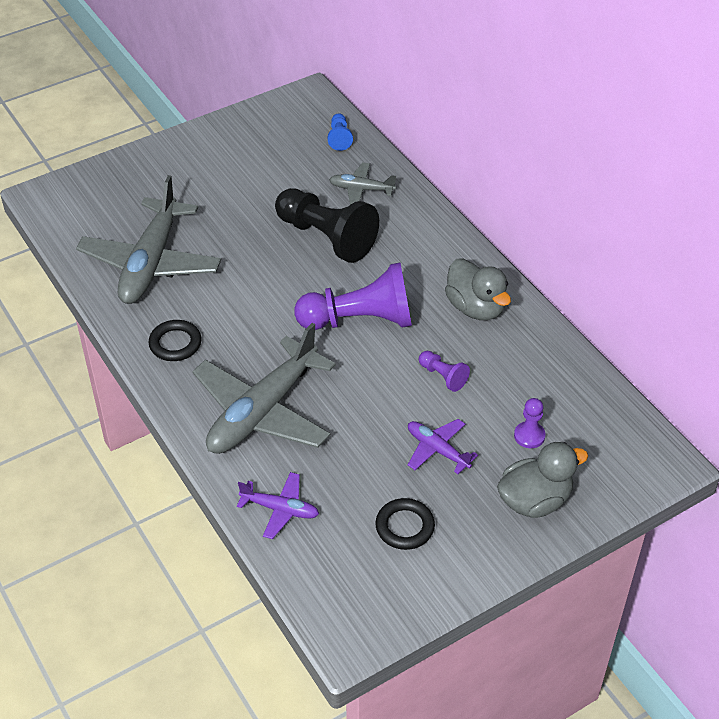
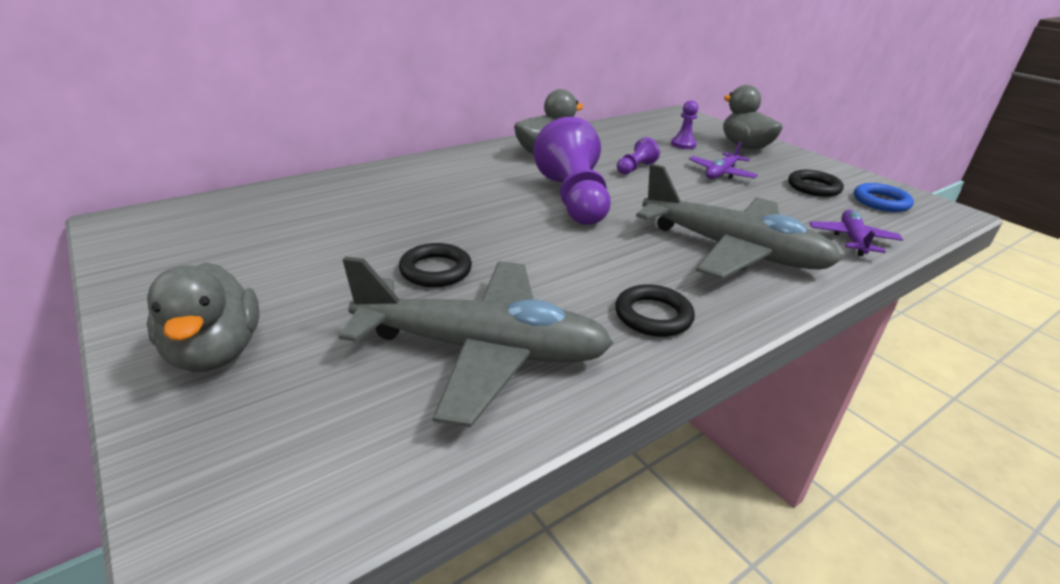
camera: 95 degrees left, 15 degrees down
(163, 167) = (215, 352): none -> grey duck
(240, 240) = (435, 270): none -> black ring
(326, 237) = (438, 214): black pawn -> none
(339, 138) = (243, 204): blue pawn -> none
(361, 189) = (355, 194): grey plane -> none
(369, 578) = (881, 202): none -> blue ring

